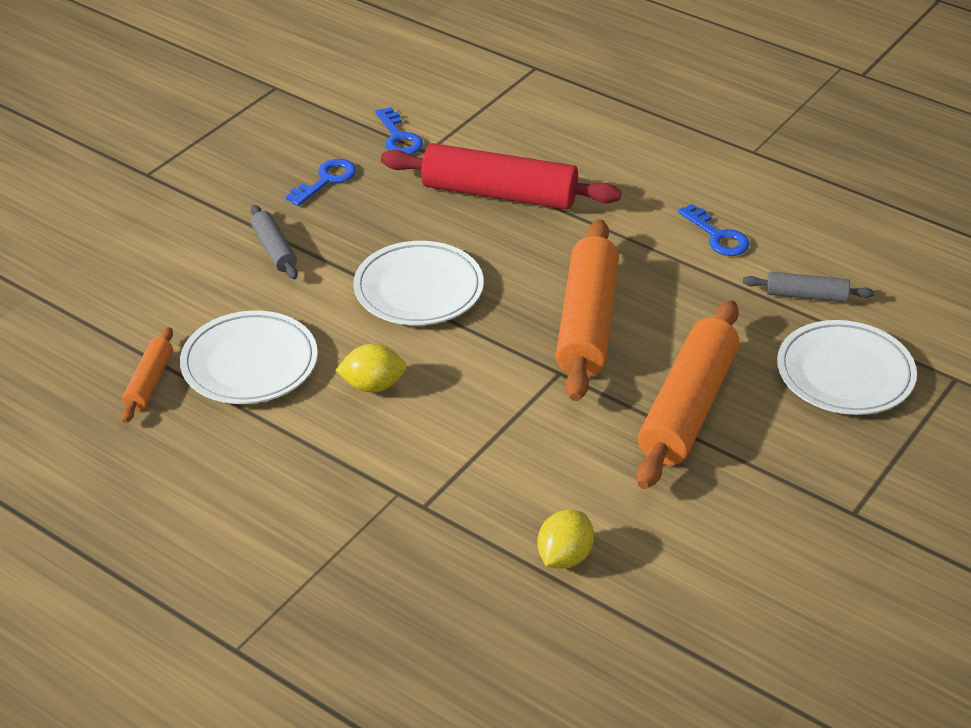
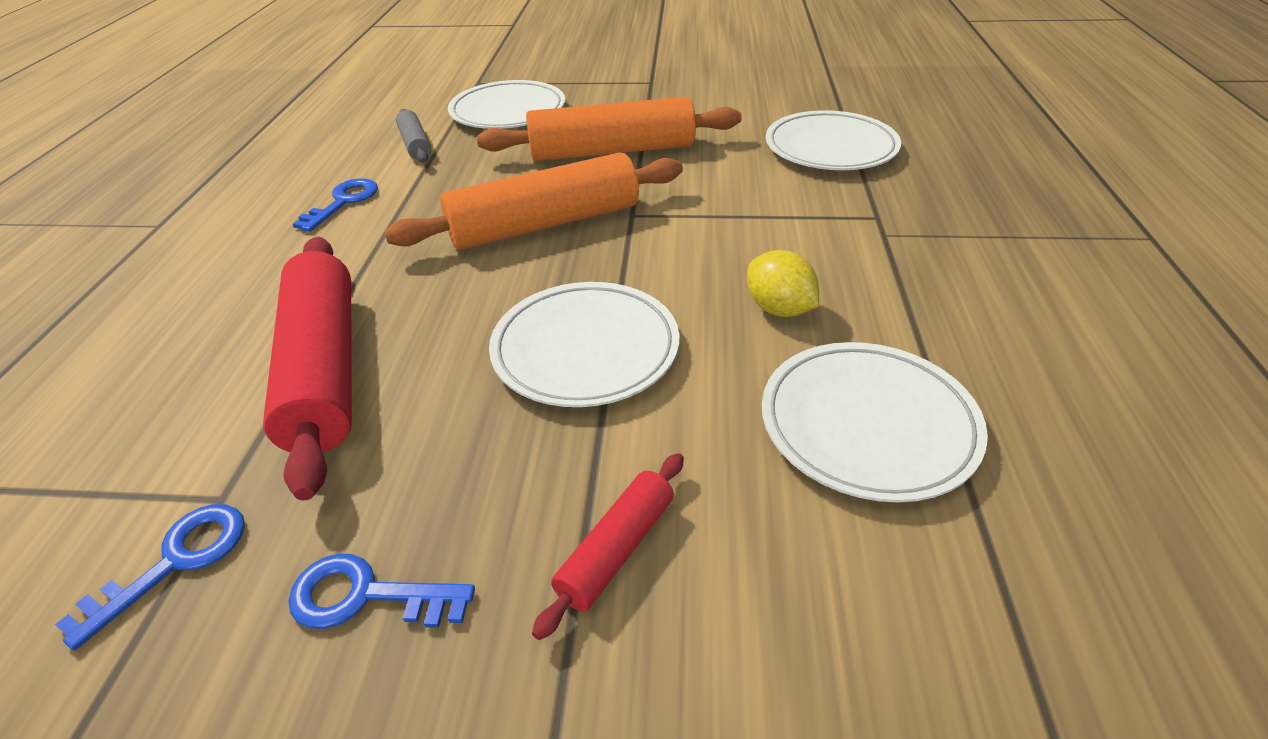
camera: 120 degrees left, 0 degrees up
(149, 382) = (1026, 509): orange rolling pin -> none
(274, 250) = (616, 550): grey rolling pin -> red rolling pin
(564, 557) = (830, 148): yellow lemon -> white plate

